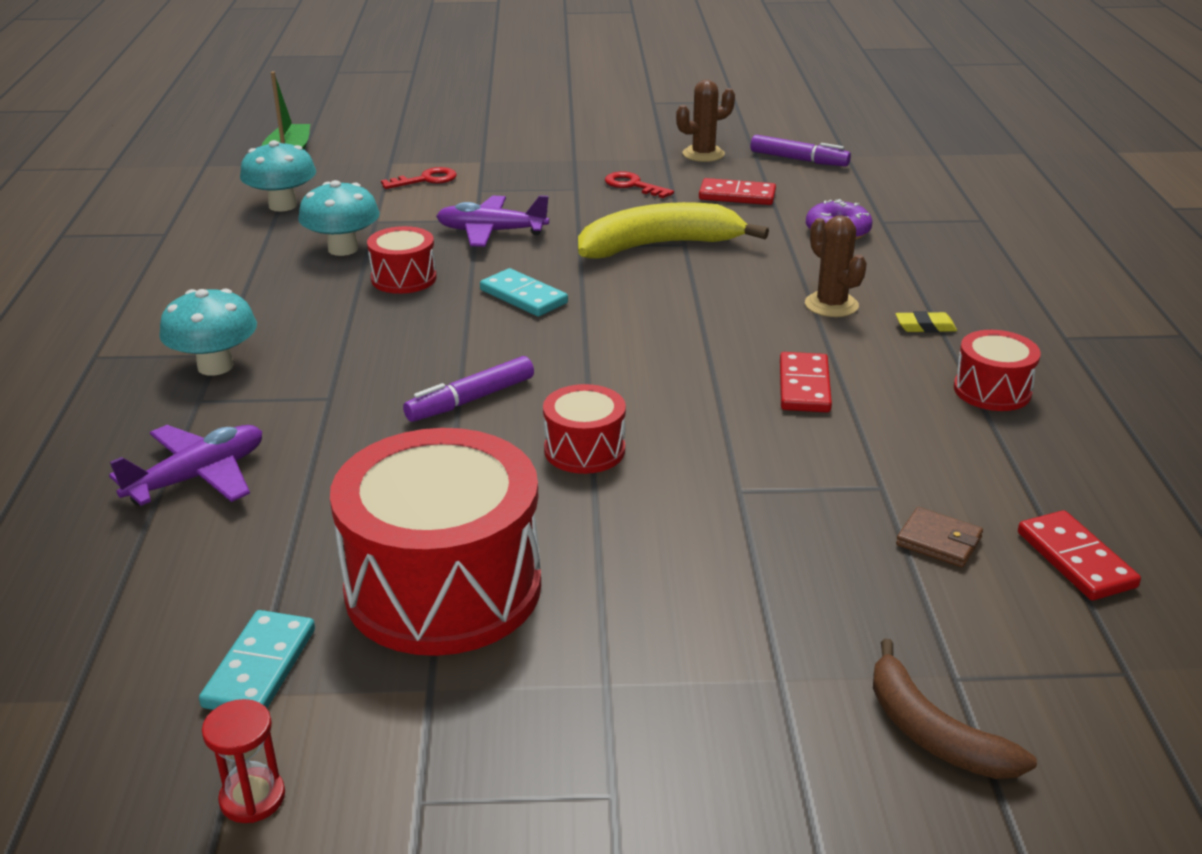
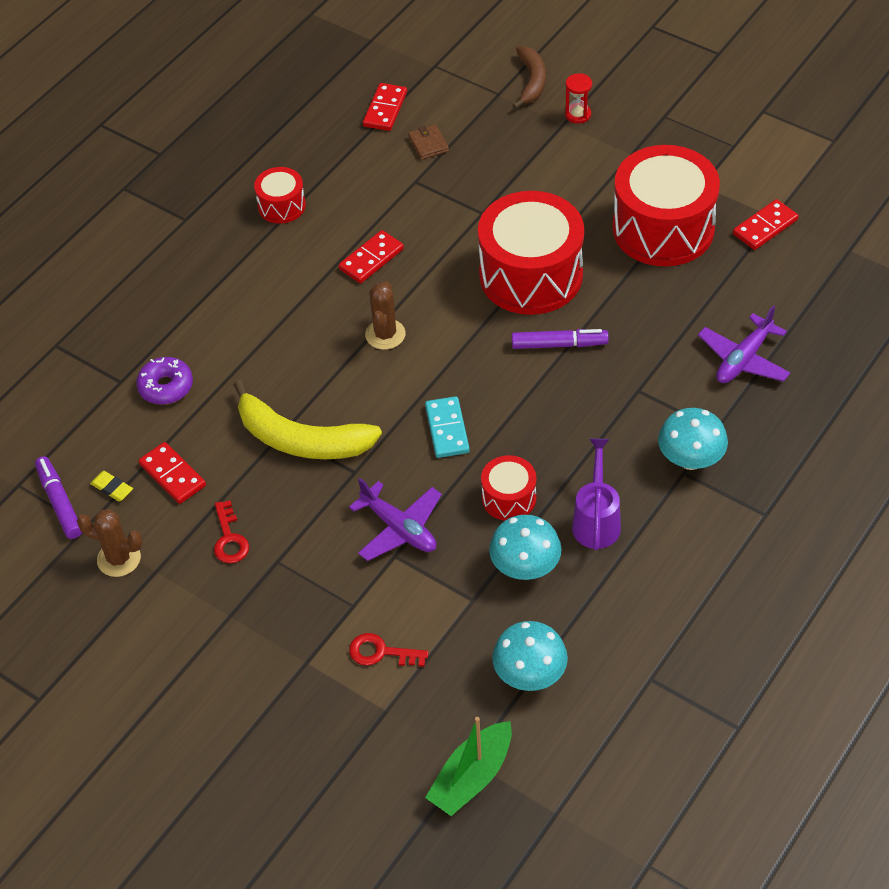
camera: 140 degrees left, 20 degrees up
(198, 477) = (743, 359): purple plane -> purple plane turned 45 degrees counterclockwise
(252, 798) = (793, 174): red hourglass -> red hourglass (578, 114)
(260, 668) = (765, 227): turquoise domino -> red domino
(294, 294) = (596, 520): none -> purple watering can
(584, 450) = (531, 275): red drum -> red drum, size x2.08
(831, 305) = (271, 315): brown cactus -> brown cactus (385, 334)
(925, 326) = (245, 267): yellow eraser -> yellow eraser (112, 488)

